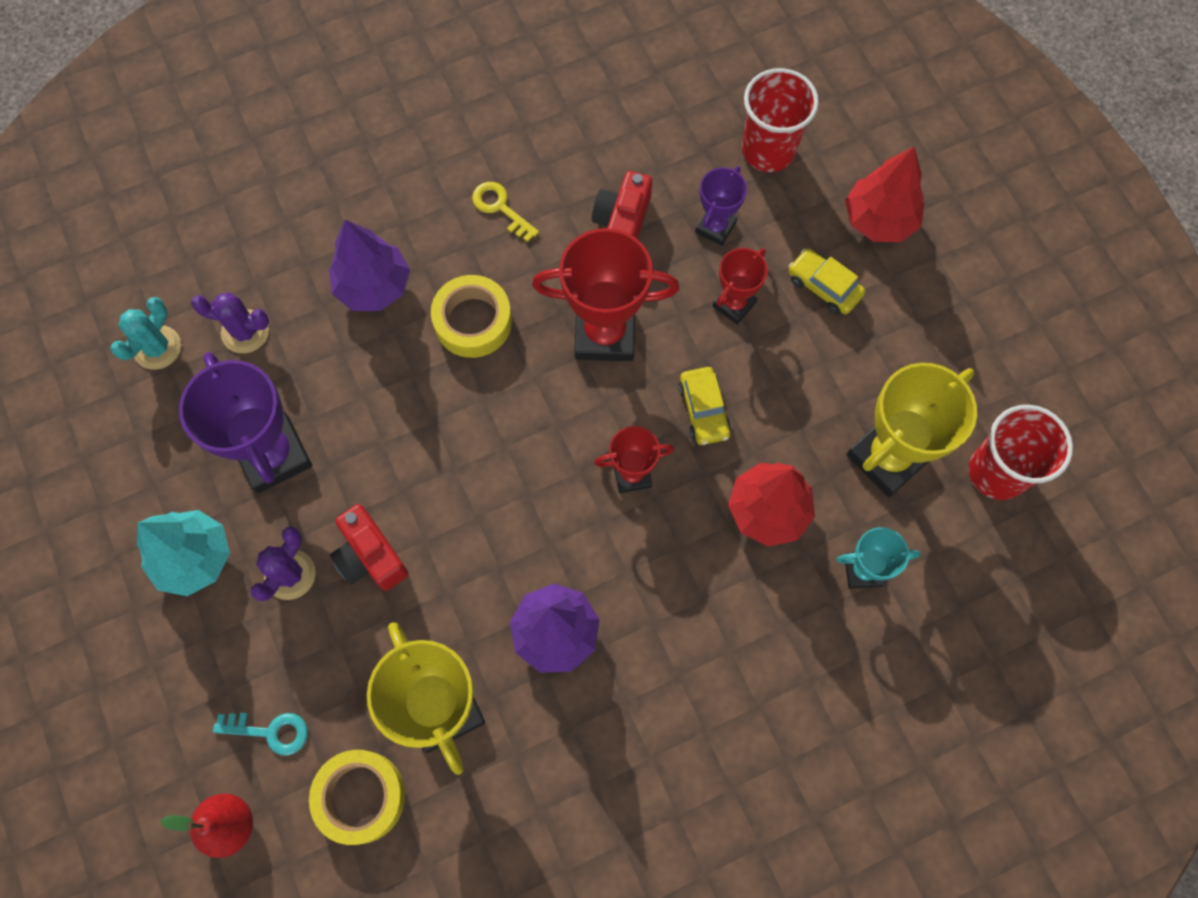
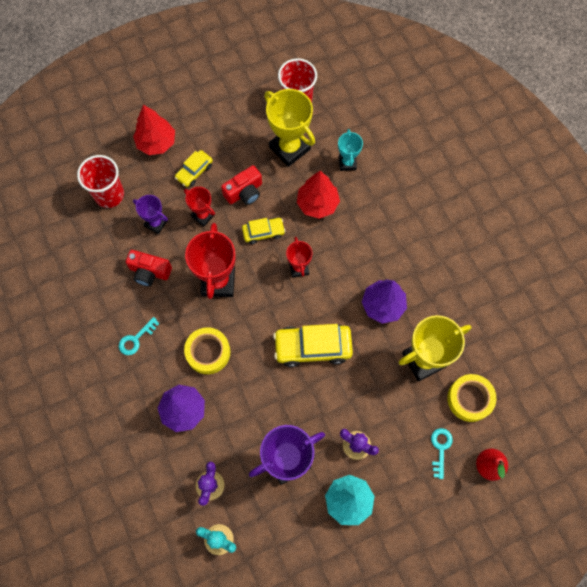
camera: 90 degrees left, 0 degrees up
(370, 556) = (345, 402): red camera -> red camera (244, 192)
(476, 499) = (313, 347): none -> yellow car
(500, 208) = (136, 339): yellow key -> turquoise key

